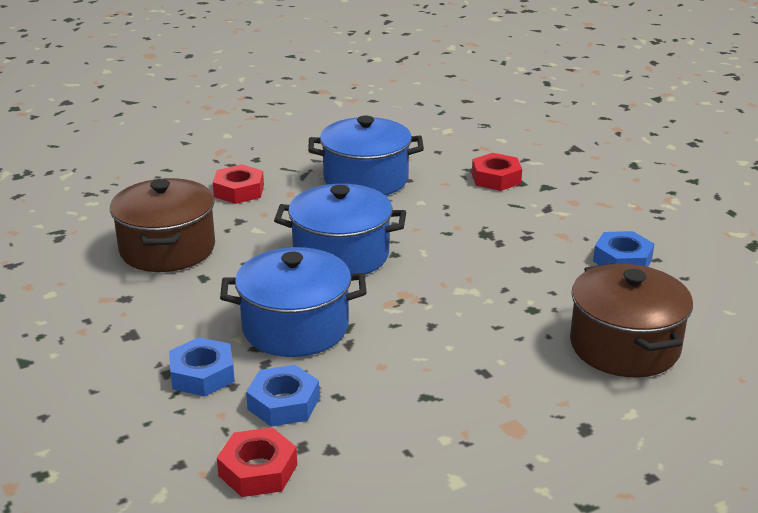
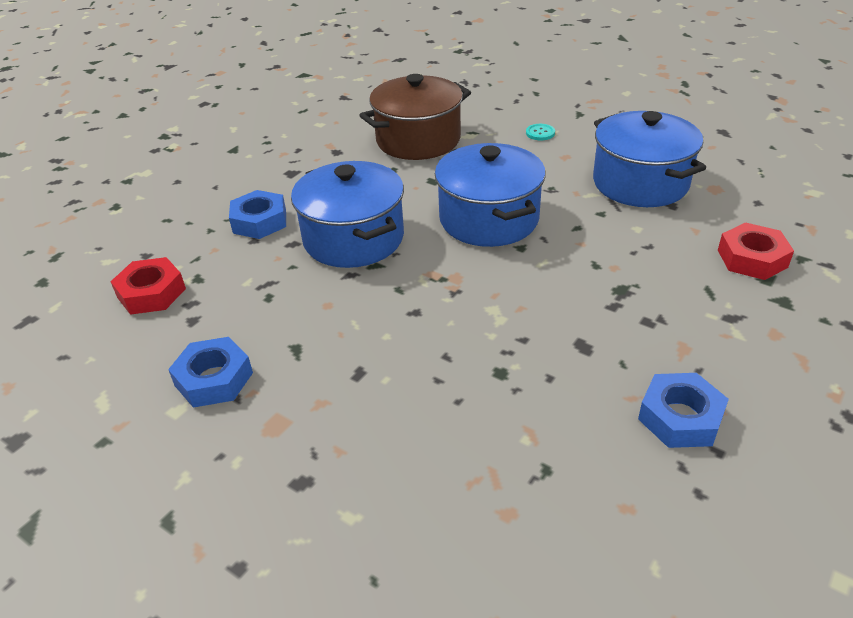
camera: 65 degrees right, 10 degrees up
(239, 191) = (540, 133): red nut -> turquoise button
(283, 403) = (243, 273): blue nut -> blue nut (214, 379)
(624, 346) = (483, 473): brown pot -> none

